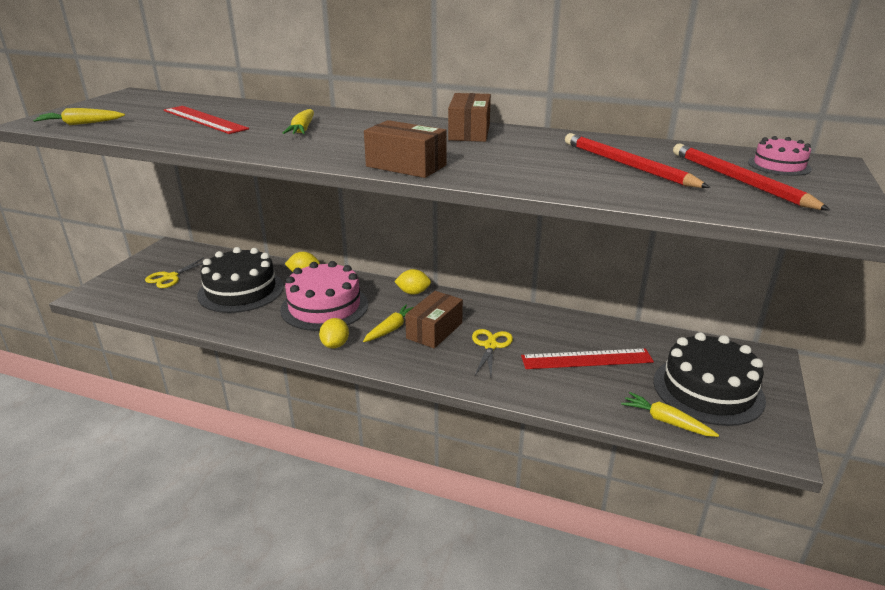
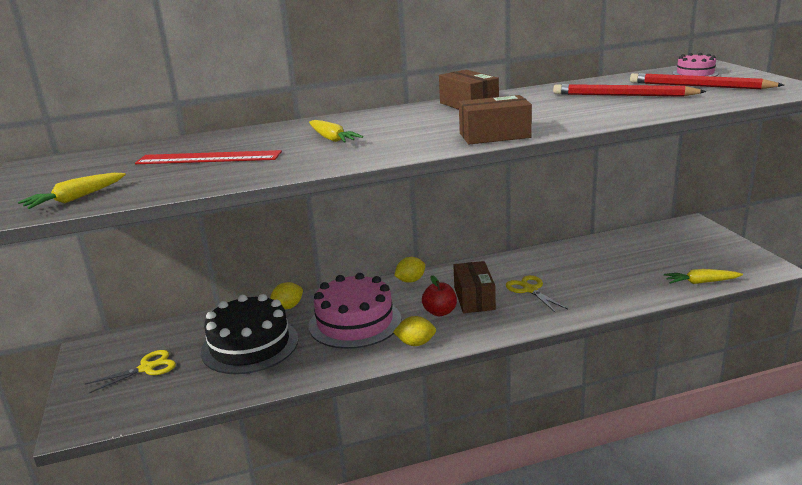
camera: 35 degrees left, 5 degrees down
(170, 277) = (147, 368): yellow scissors -> yellow scissors turned 120 degrees counterclockwise
(335, 345) = (415, 343): yellow lemon -> yellow lemon turned 60 degrees counterclockwise
(391, 329) = (440, 312): yellow carrot -> red apple
(586, 359) = (602, 269): red ruler -> none
(708, 390) = (693, 255): black cake -> none

